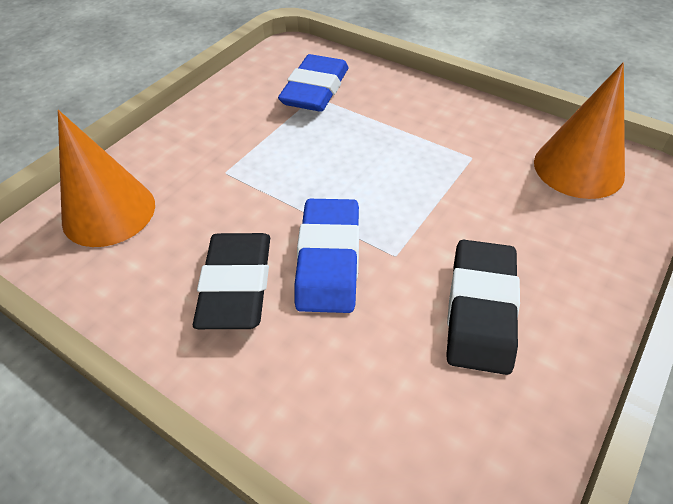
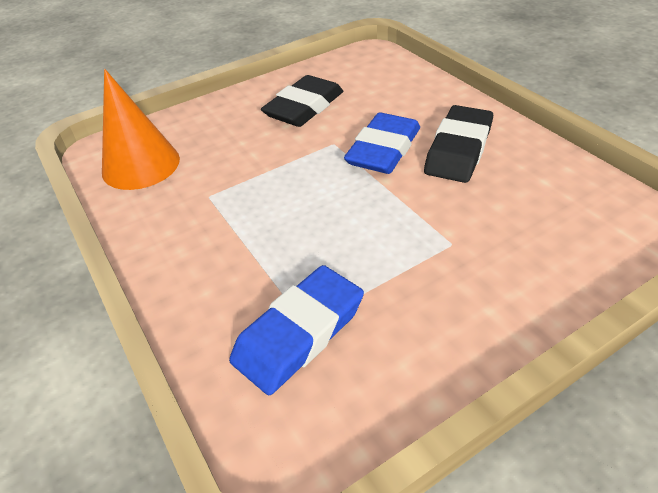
camera: 155 degrees left, 5 degrees down
(109, 212) = (579, 230): orange cone -> none

